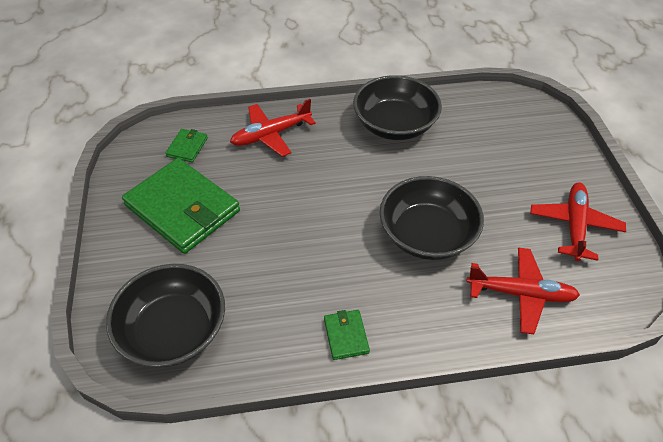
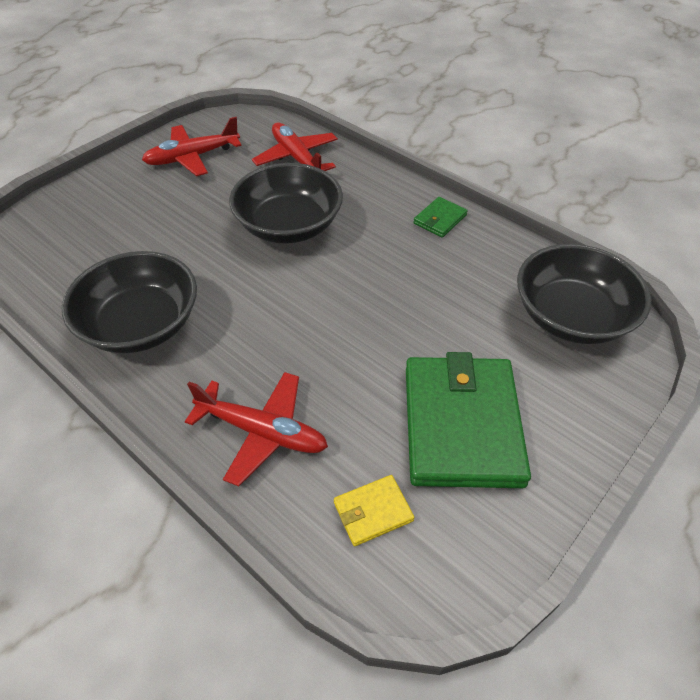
camera: 130 degrees left, 0 degrees up
(187, 147) = (373, 511): green wallet -> yellow wallet

